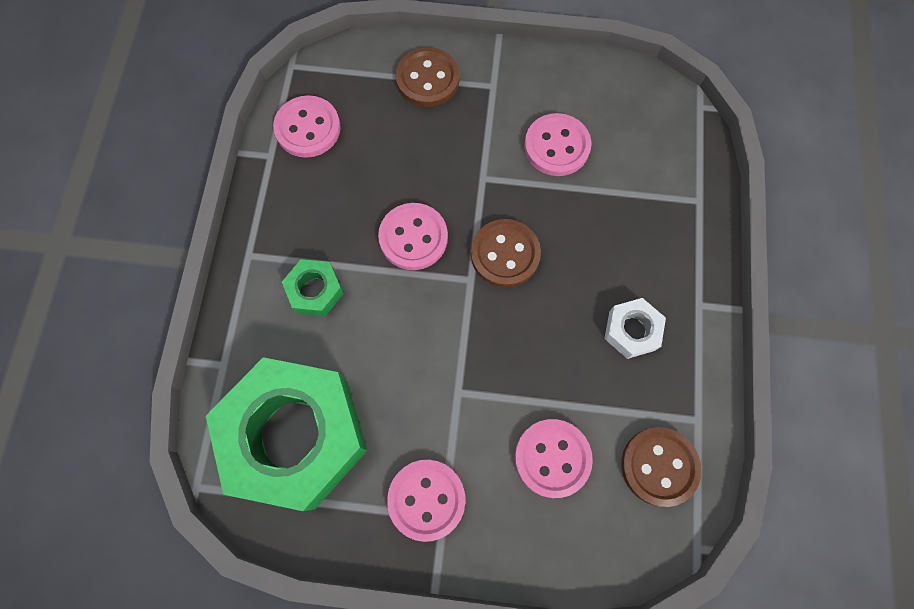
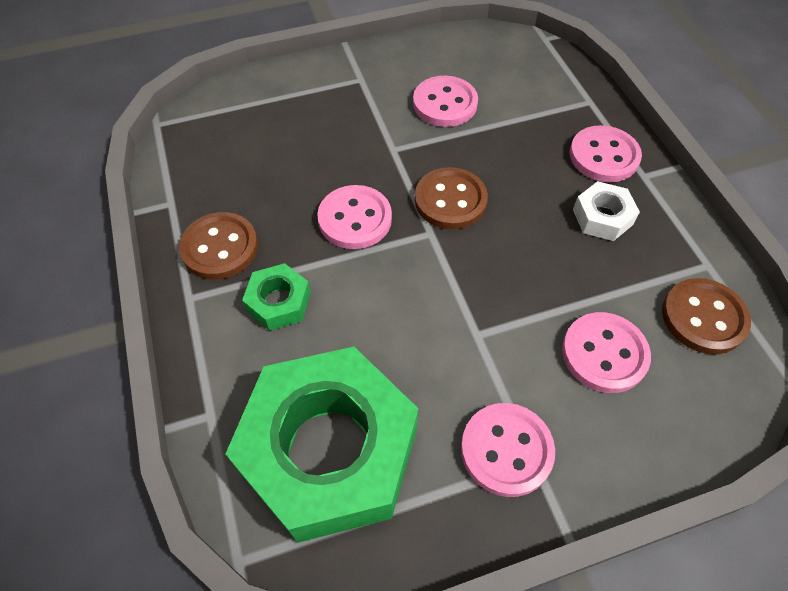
camera: 25 degrees left, 15 degrees down
(308, 128) = (199, 167): pink button -> pink button (603, 156)
(427, 79) = (297, 93): brown button -> brown button (220, 247)

